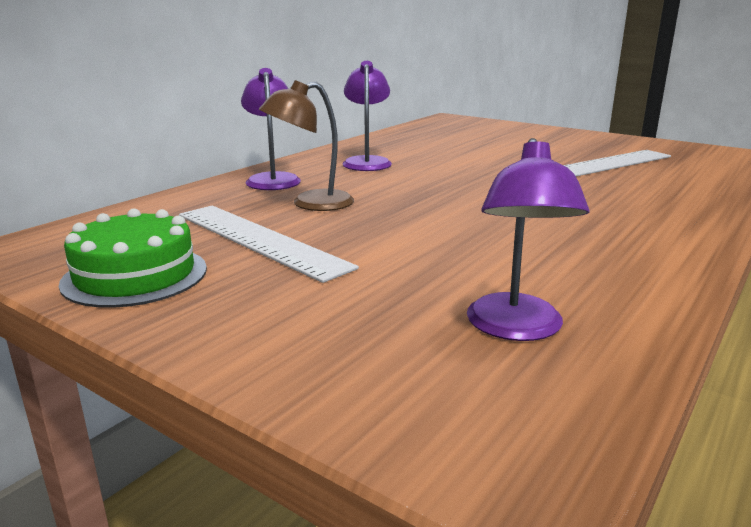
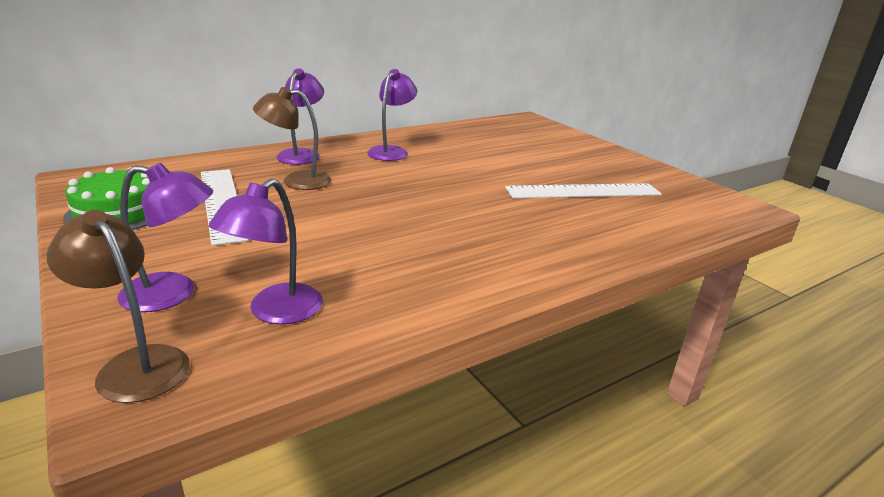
camera: 20 degrees right, 5 degrees up
(363, 341) = (173, 293): none -> purple lamp
(453, 430) = (135, 364): none -> brown lamp

